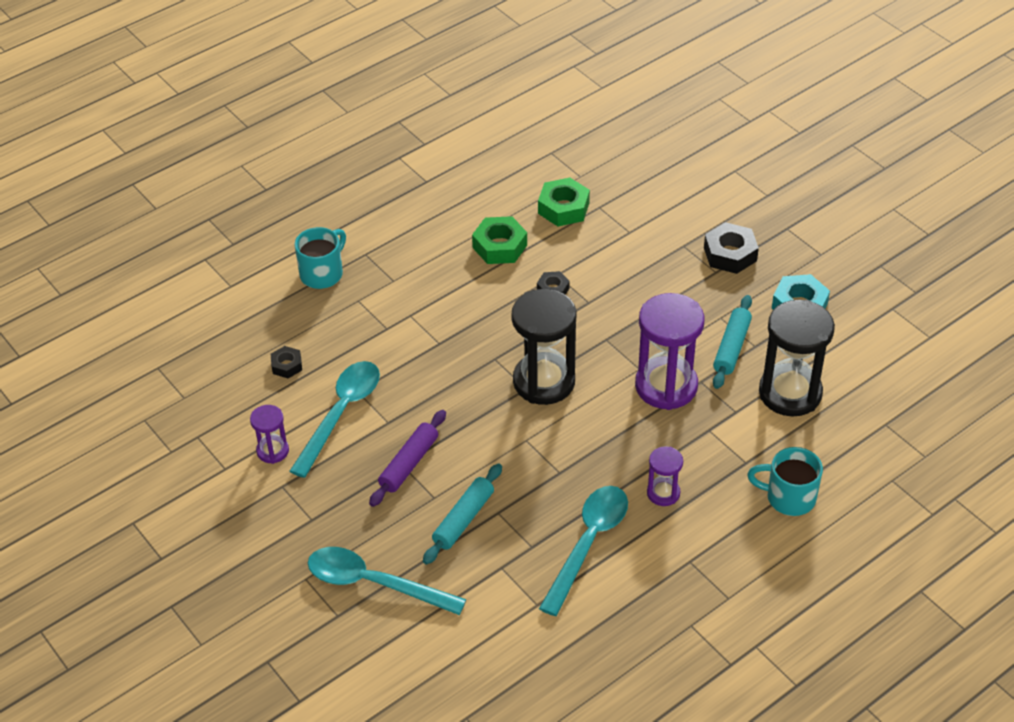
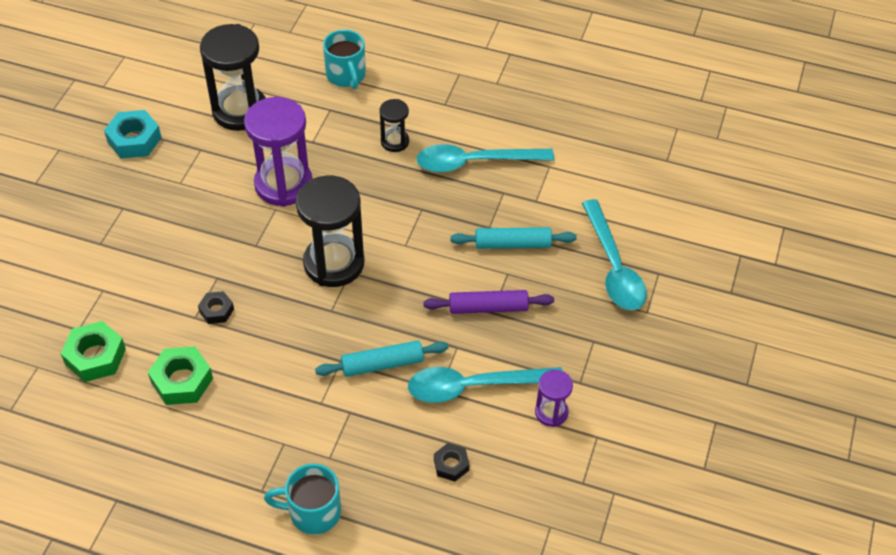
camera: 125 degrees left, 5 degrees up
(663, 493) = (395, 142): purple hourglass -> black hourglass
(730, 254) = (93, 207): black nut -> none
(731, 347) = (212, 162): turquoise rolling pin -> turquoise rolling pin (382, 364)

